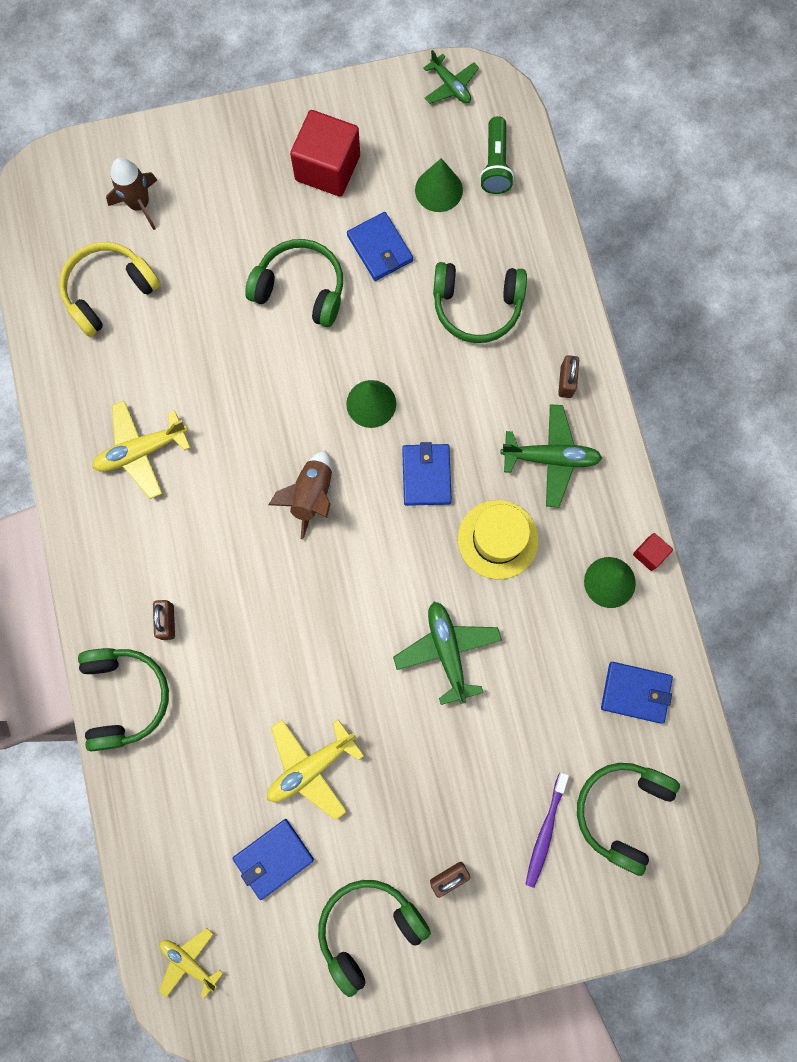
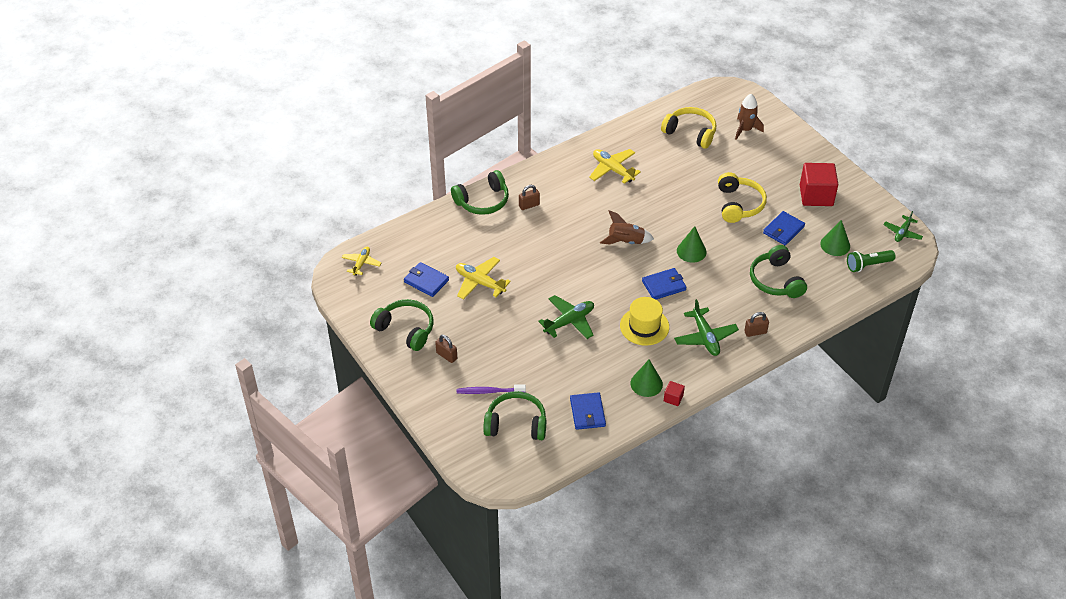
camera: 70 degrees right, 30 degrees down
(300, 289) = (739, 204): green headphones -> yellow headphones

